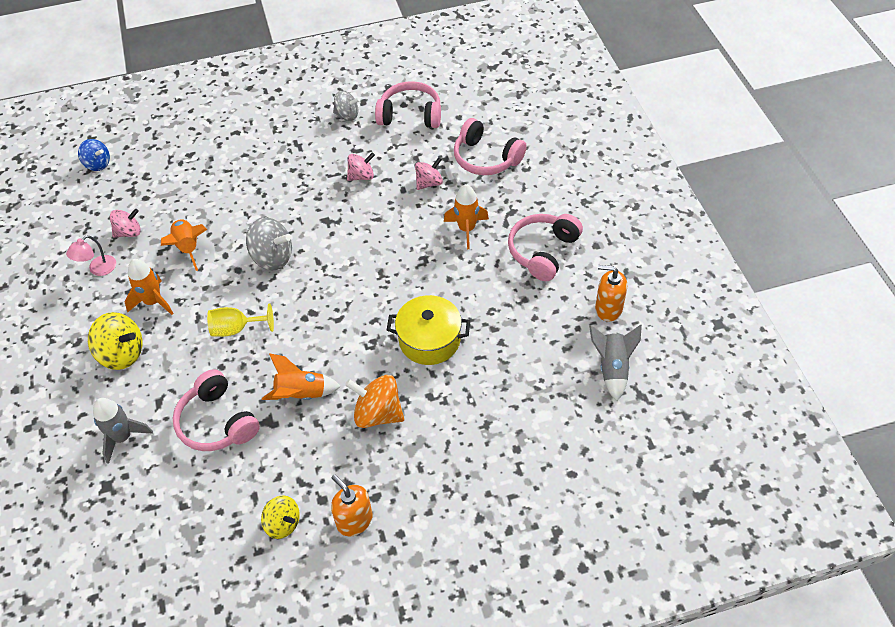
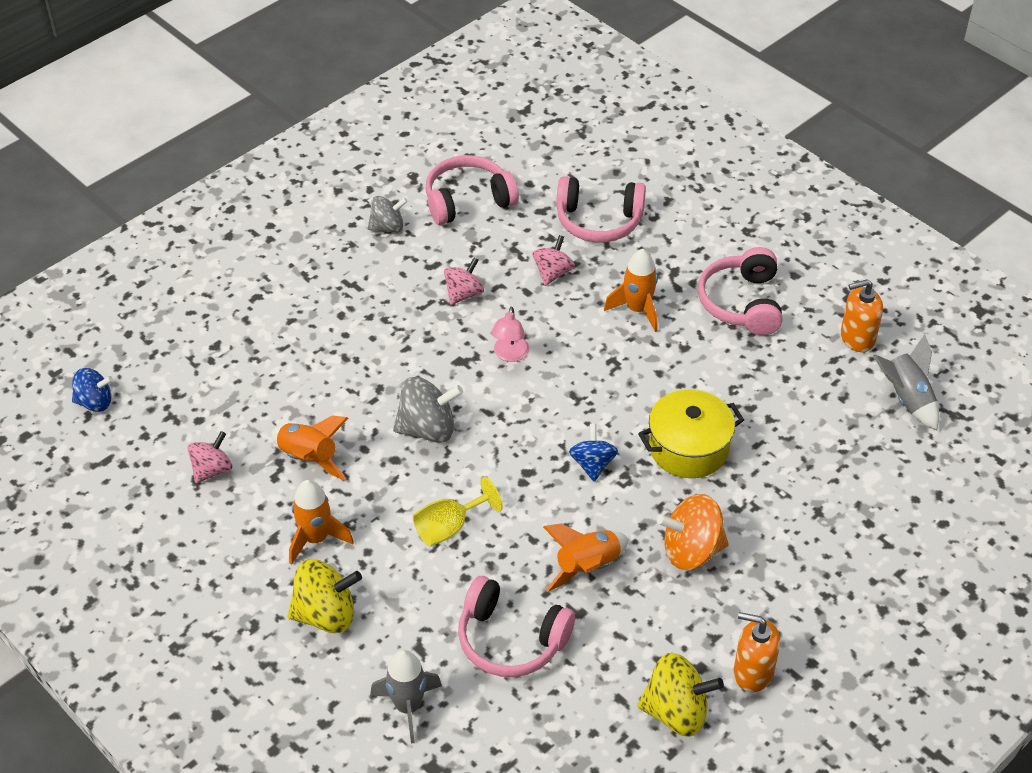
camera: 30 degrees left, 5 degrees down
(98, 269) = (207, 530): pink lamp -> pink lamp (510, 355)
(283, 523) = (676, 712): yellow spinning top -> yellow spinning top, size x1.53
(357, 325) = (592, 464): none -> blue spinning top

